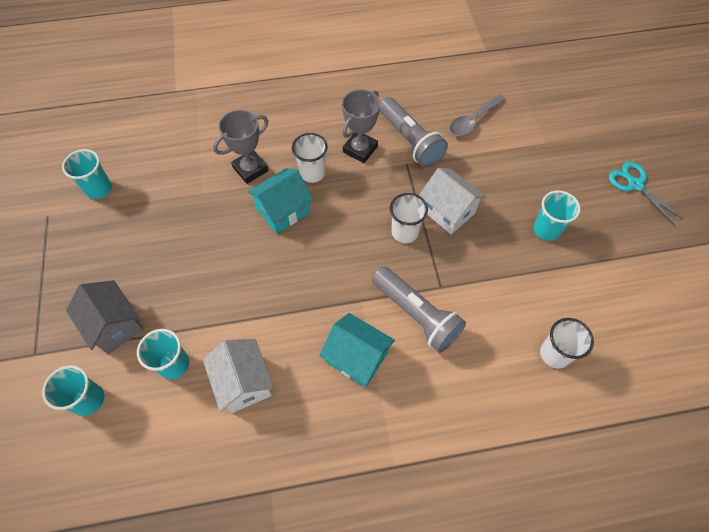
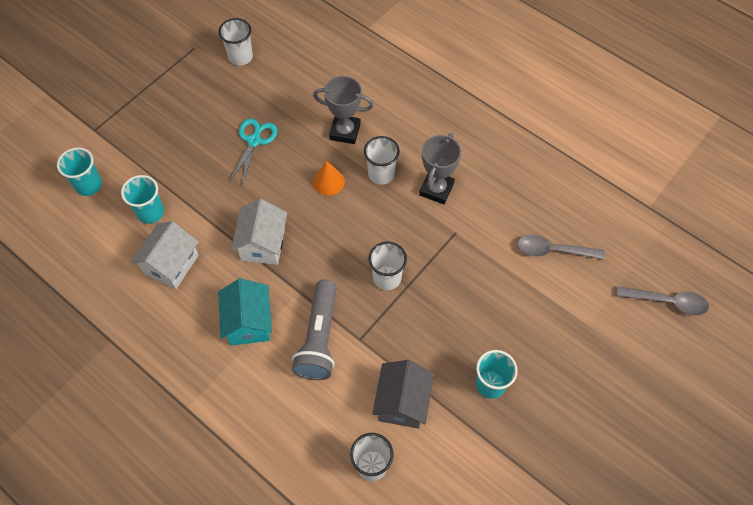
camera: 50 degrees right, 0 degrees up
(99, 189) = (240, 57): turquoise cup -> white cup
(115, 325) = (149, 155): grey house -> grey house (402, 402)
(283, 211) = (328, 181): turquoise house -> orange cone
(360, 149) = (436, 189): grey trophy -> grey trophy turned 60 degrees counterclockwise
(410, 141) = (481, 218): grey flashlight -> none
(448, 211) = (436, 295): white house -> white house (263, 244)
(563, 91) = (667, 302): none -> grey spoon
(634, 184) = (615, 430): turquoise scissors -> turquoise scissors (254, 140)

